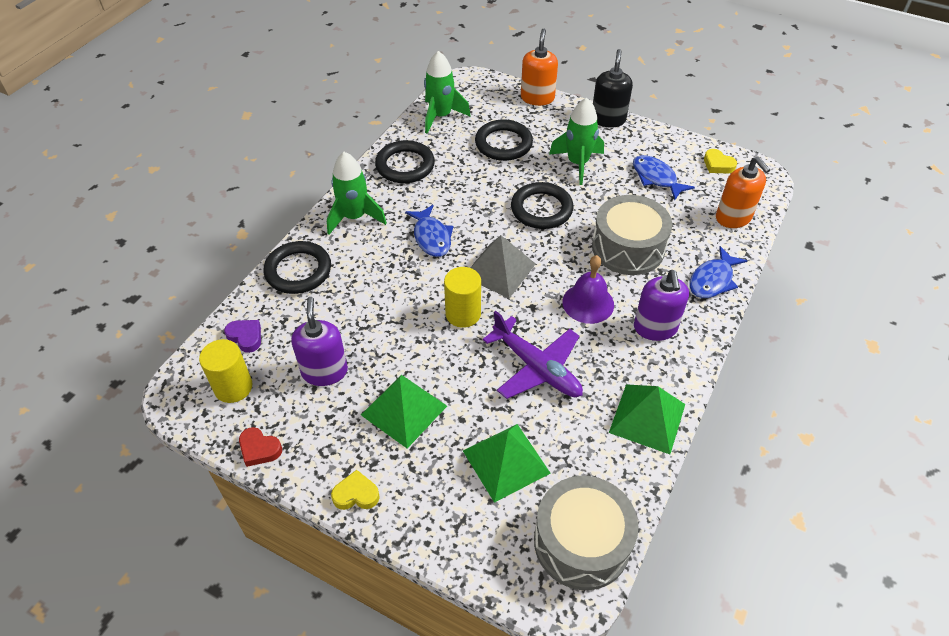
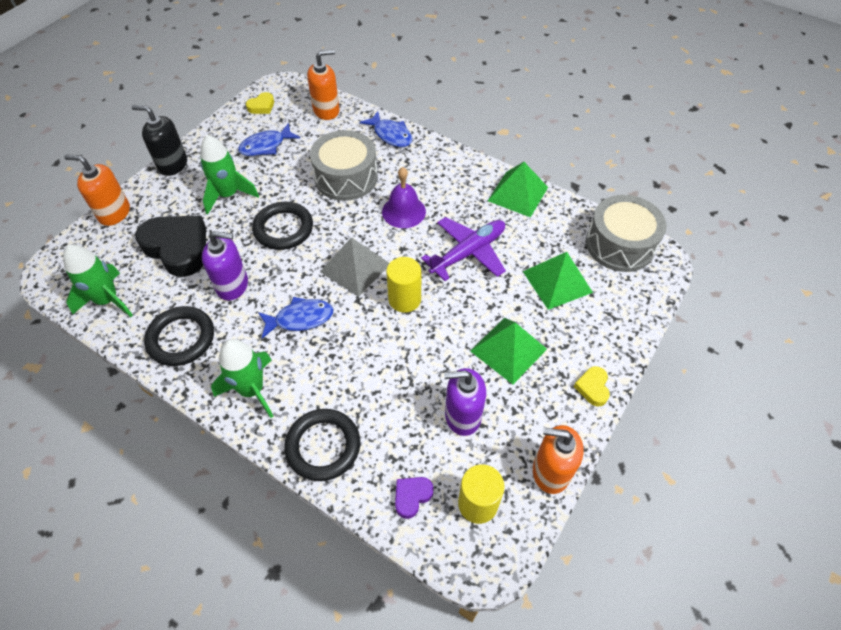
camera: 85 degrees left, 5 degrees up
(259, 449) = (550, 471): red heart -> orange soap dispenser
(503, 144) = (178, 248): black ring -> black heart
(655, 328) = (434, 175): purple soap dispenser -> purple soap dispenser (232, 285)

